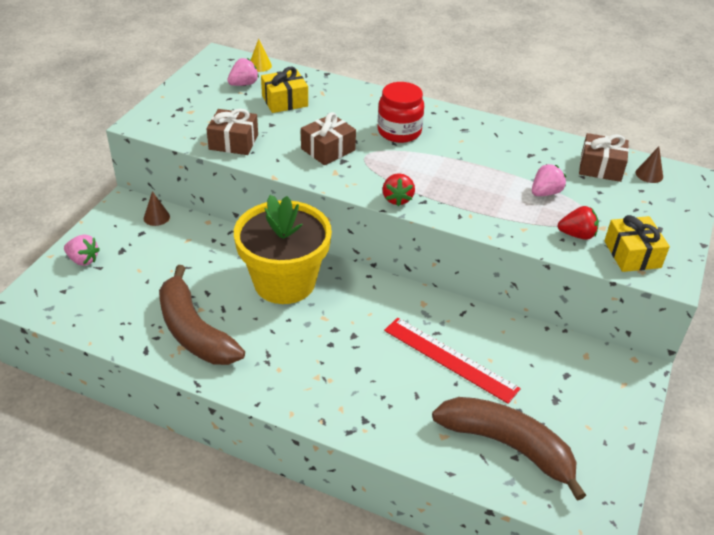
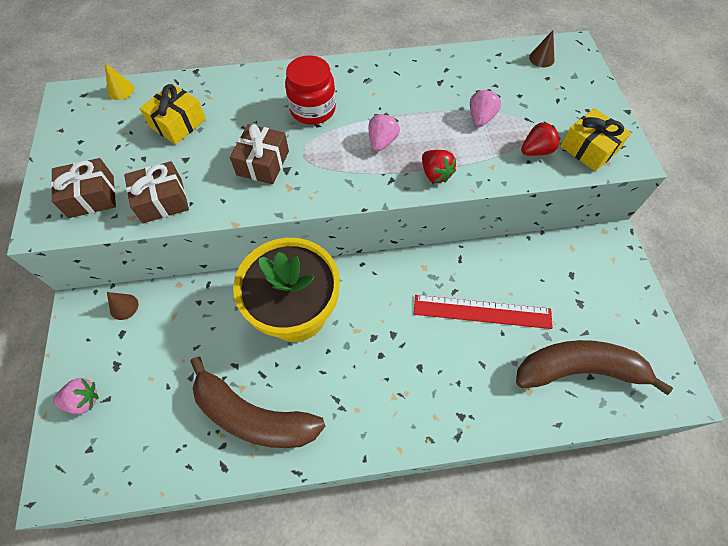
camera: 30 degrees left, 20 degrees up
(243, 84) = (120, 121): pink strawberry -> pink strawberry (382, 142)
(397, 199) = (367, 189): red strawberry -> red strawberry (435, 174)
(600, 167) = (502, 69): brown gift -> brown gift (91, 196)

